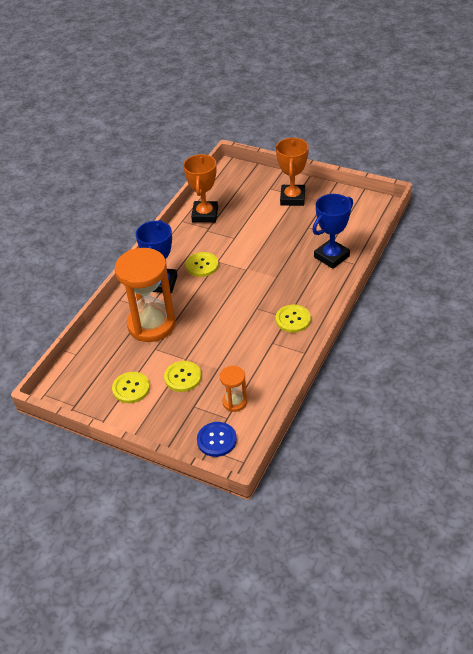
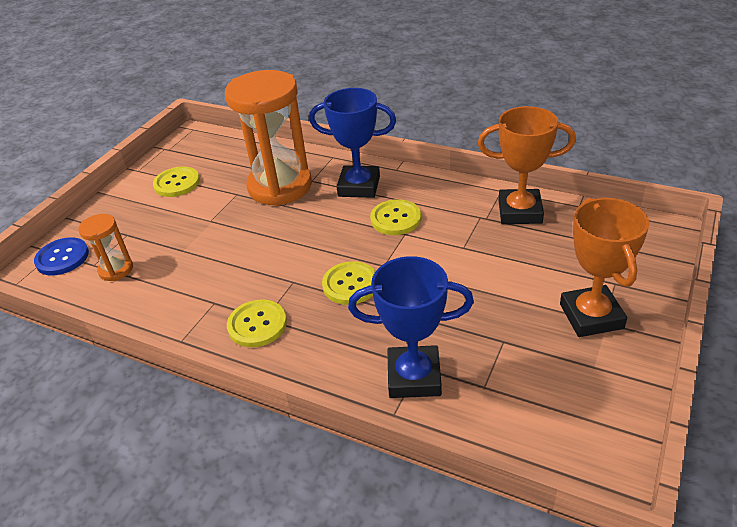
camera: 90 degrees right, 5 degrees down
(183, 377) = (178, 221): yellow button -> yellow button (350, 284)
(292, 198) = (591, 316): orange trophy -> orange trophy turned 75 degrees clockwise
(331, 257) = (414, 377): blue trophy -> blue trophy turned 45 degrees counterclockwise

